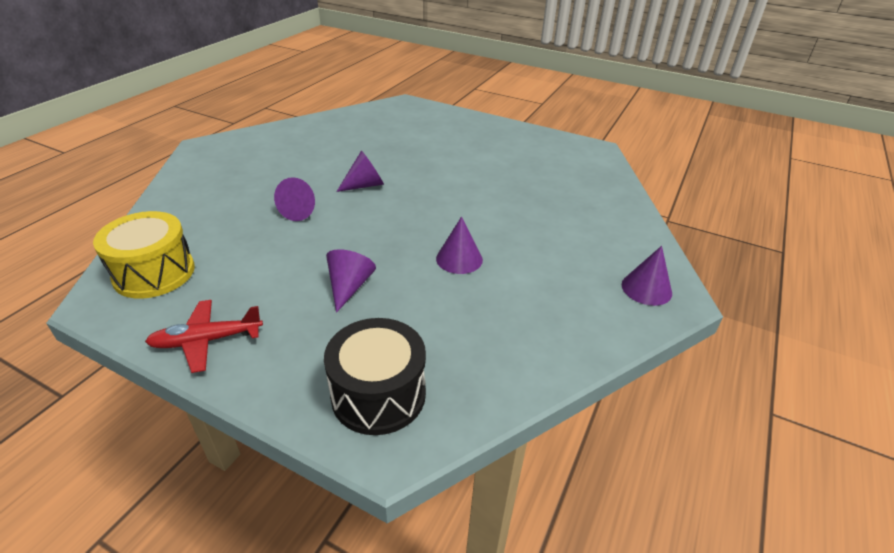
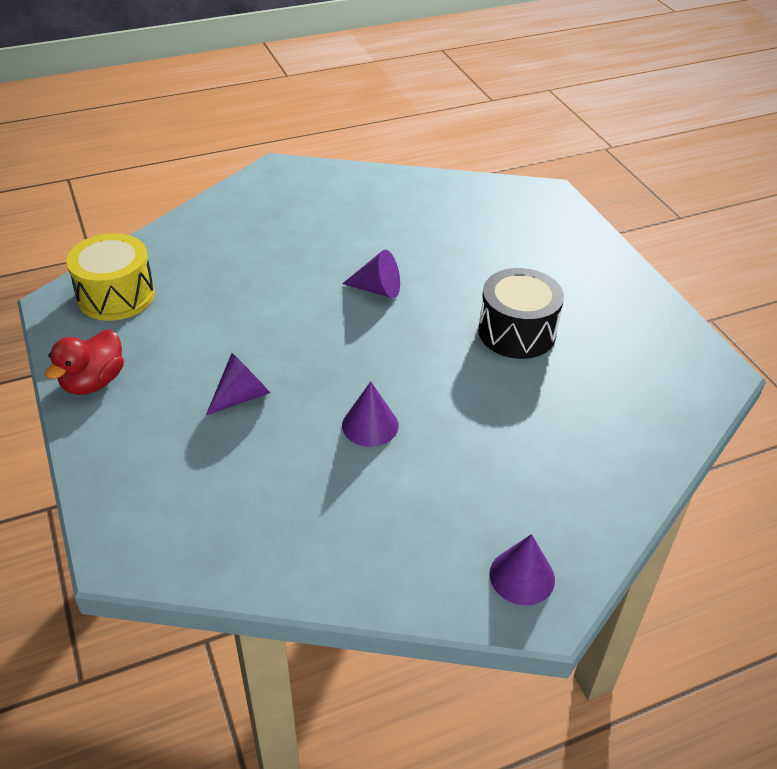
camera: 40 degrees right, 5 degrees up
(207, 340) = (93, 382): red plane -> red duck
(301, 210) = (288, 290): purple cone -> none
(378, 394) = (158, 509): black drum -> black drum (517, 332)

